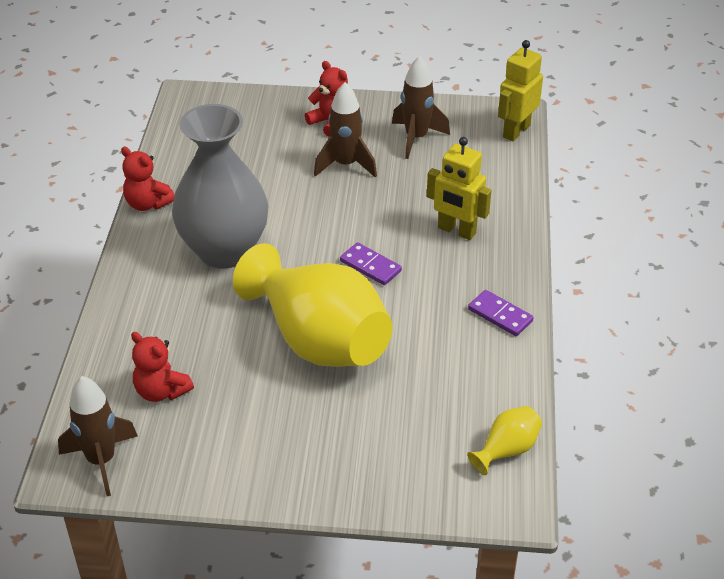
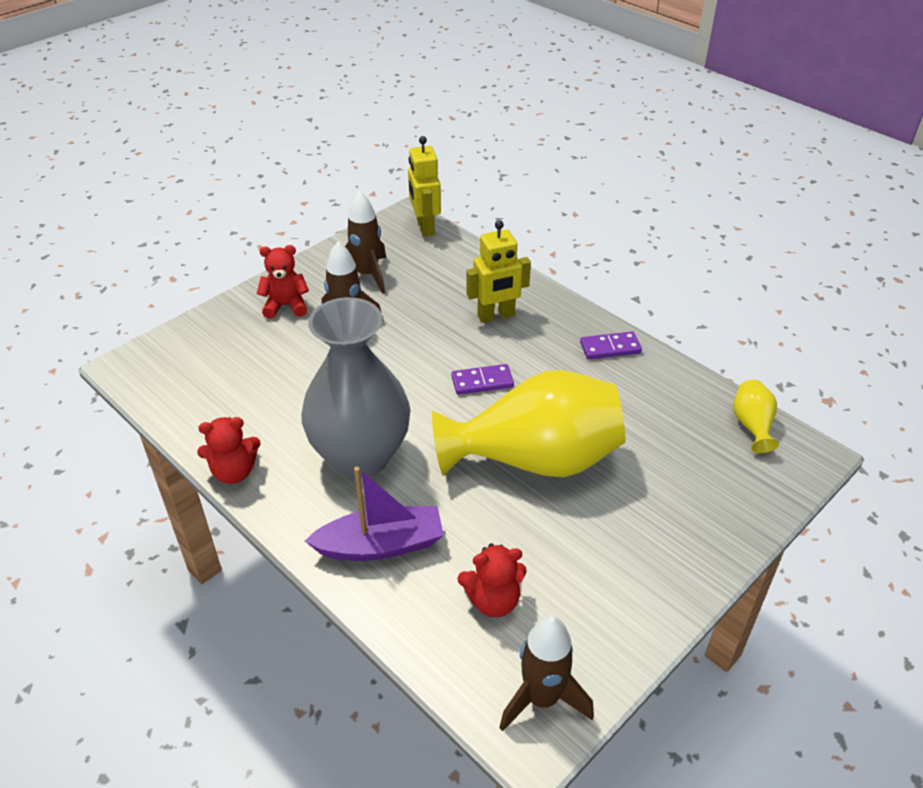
camera: 50 degrees left, 0 degrees up
(155, 308) = (380, 545): none -> purple boat

